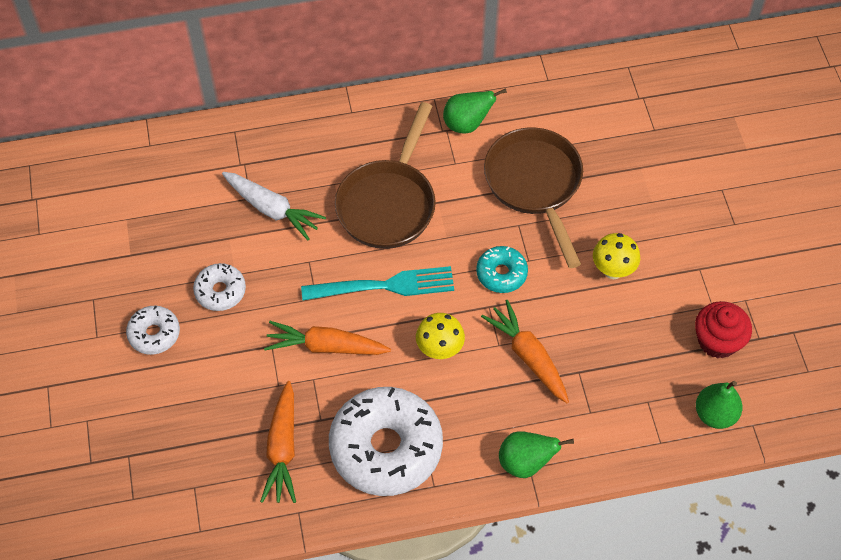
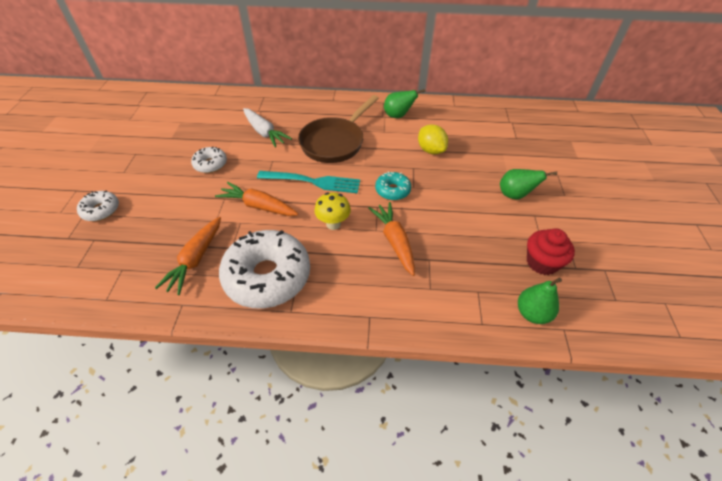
camera: 15 degrees right, 10 degrees down
(154, 334) = (157, 177): white donut -> white donut (101, 210)
(525, 463) = (368, 312): green pear -> green pear (515, 195)
(535, 185) = (431, 150): brown pan -> yellow lemon
(613, 270) = (471, 204): yellow mushroom -> none

